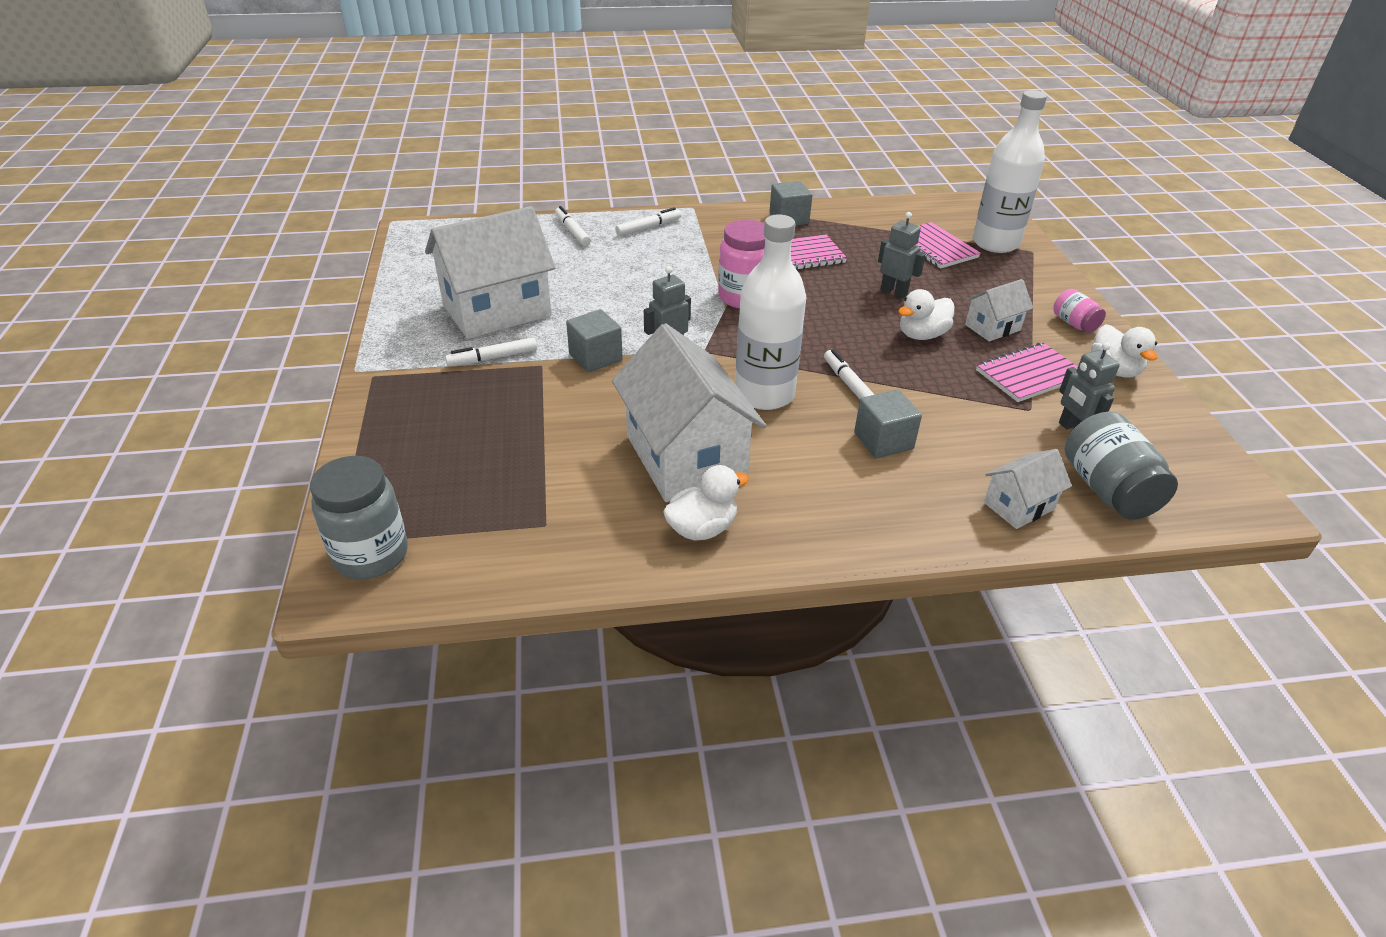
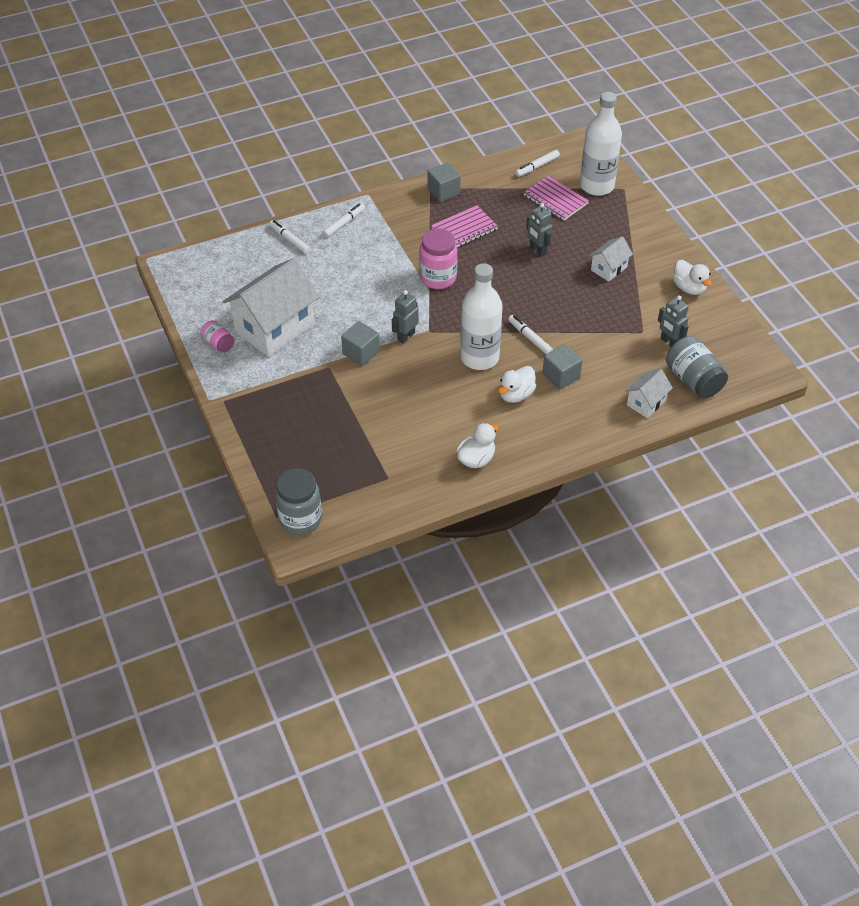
camera: 15 degrees left, 10 degrees up
(492, 358) = (294, 369): white marker -> white marker (537, 166)
(686, 457) = (449, 415): white house -> none
(894, 292) = (537, 250): grey robot -> grey robot turned 150 degrees counterclockwise
(922, 335) = (565, 285): white duck -> white duck (516, 395)
(1029, 374) = (638, 304): pink notebook -> none
(1074, 323) = (660, 253): pink jar -> pink jar (218, 344)

